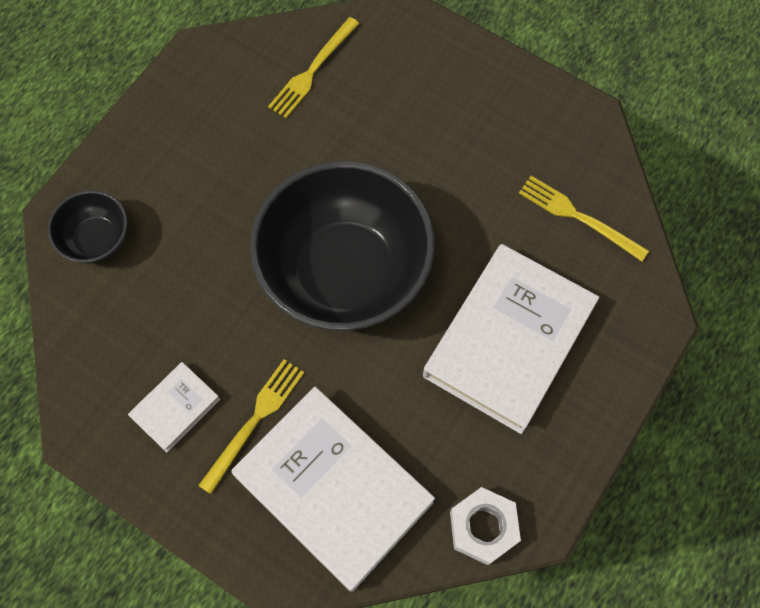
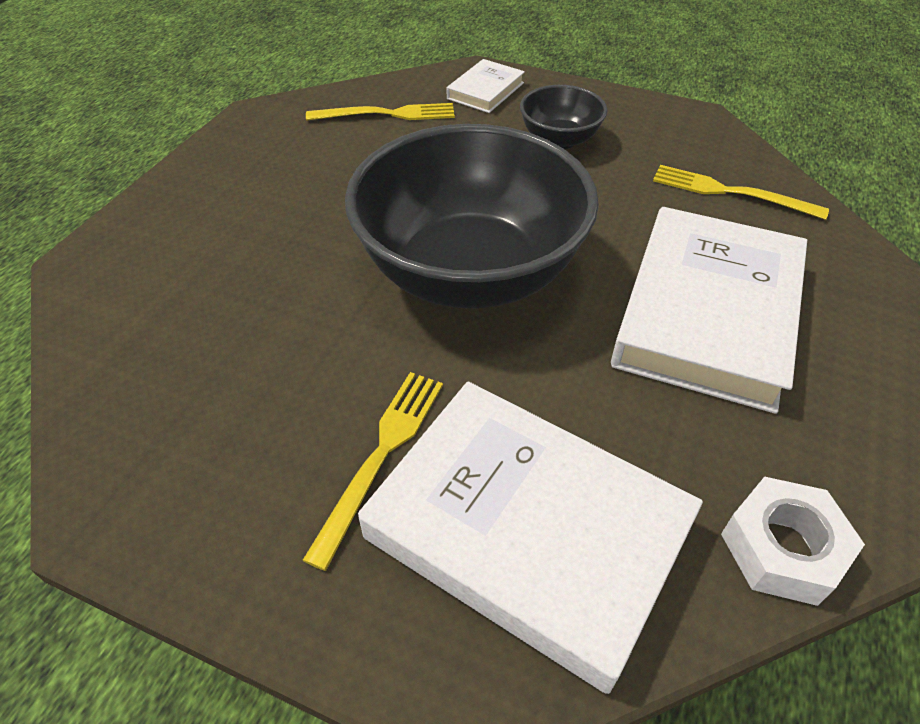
camera: 10 degrees left, 20 degrees down
(97, 239) = (132, 280): black bowl -> black bowl (559, 140)
(175, 408) = (255, 456): white book -> white book (485, 91)
(312, 70) = (387, 114): yellow fork -> yellow fork turned 120 degrees counterclockwise

